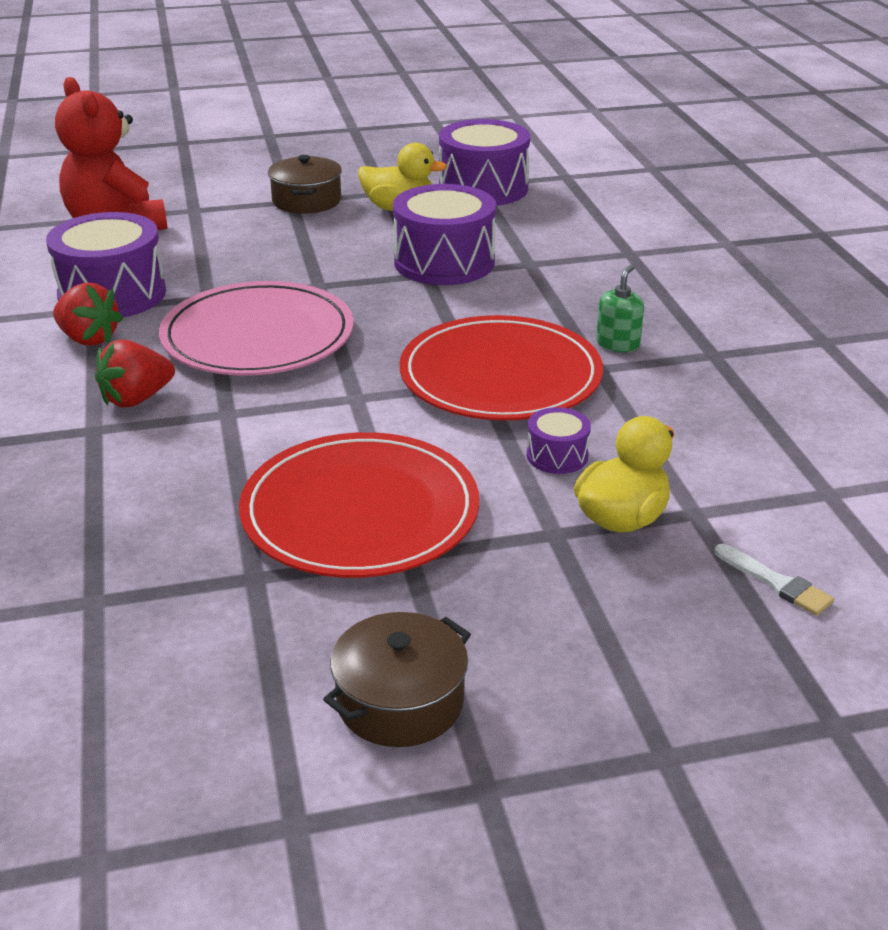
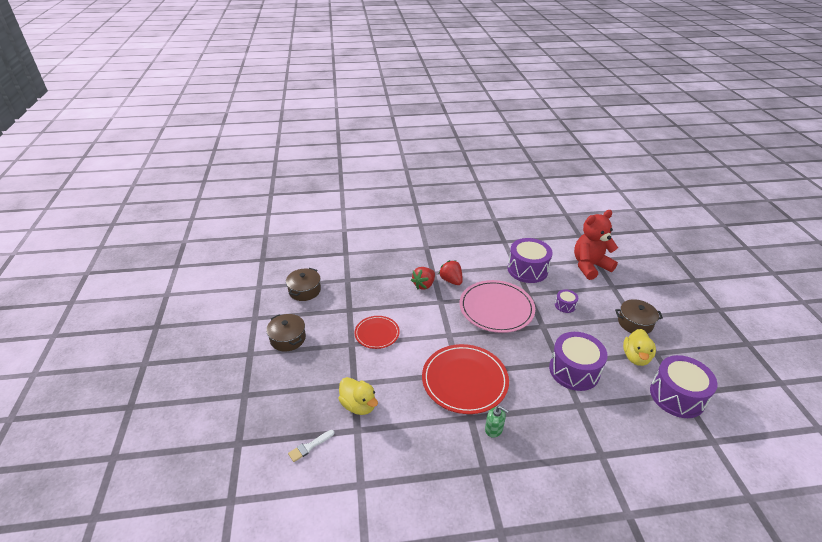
camera: 95 degrees right, 5 degrees up
(88, 339) = (492, 267): red strawberry -> red strawberry (424, 285)
(140, 704) = (304, 290): none -> brown pot
(360, 512) = (377, 333): red plate -> red plate, size x0.57
(557, 456) = (402, 391): purple drum -> purple drum (565, 305)

